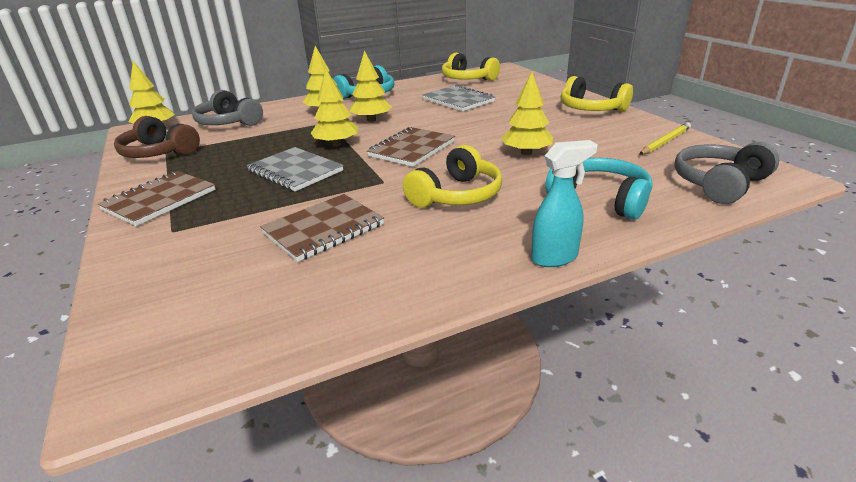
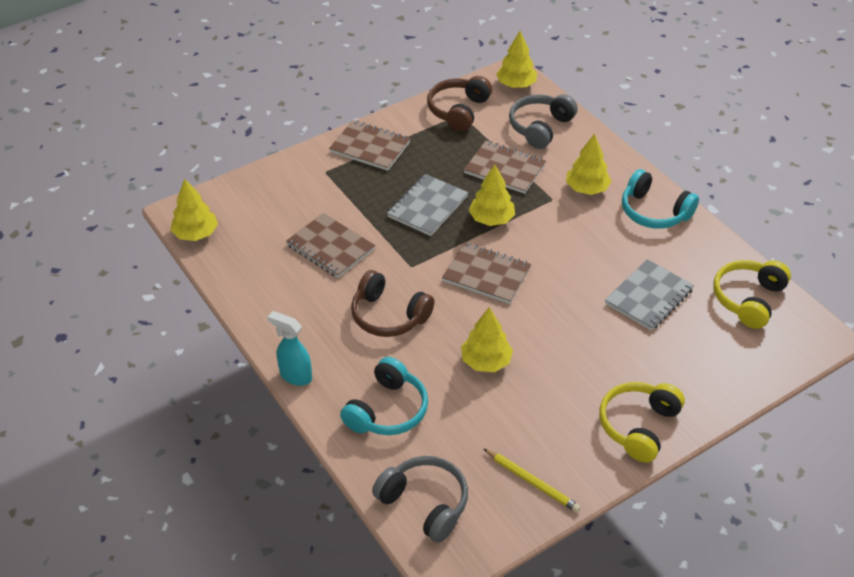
camera: 80 degrees right, 15 degrees up
(271, 137) = (504, 169): none -> brown notebook
(371, 120) = (565, 231): yellow tree -> yellow tree (196, 234)
(456, 195) = (389, 315): yellow headphones -> brown headphones
(555, 258) = (295, 376): turquoise spray bottle -> turquoise spray bottle turned 150 degrees clockwise

